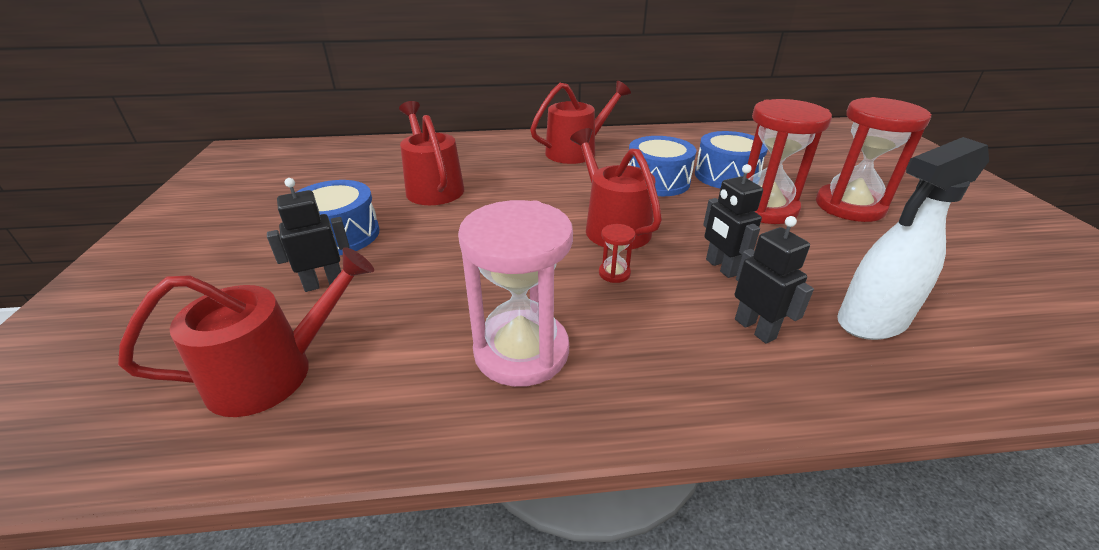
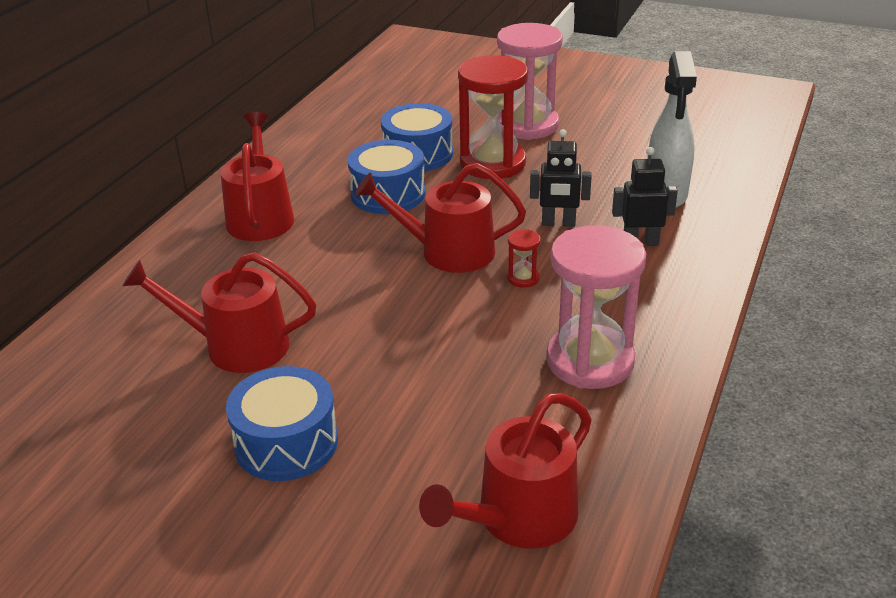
camera: 60 degrees left, 0 degrees up
(273, 372) = (518, 518): red watering can -> red watering can turned 135 degrees counterclockwise
(324, 283) = (387, 468): black robot -> none
(849, 206) = (527, 125): red hourglass -> pink hourglass

